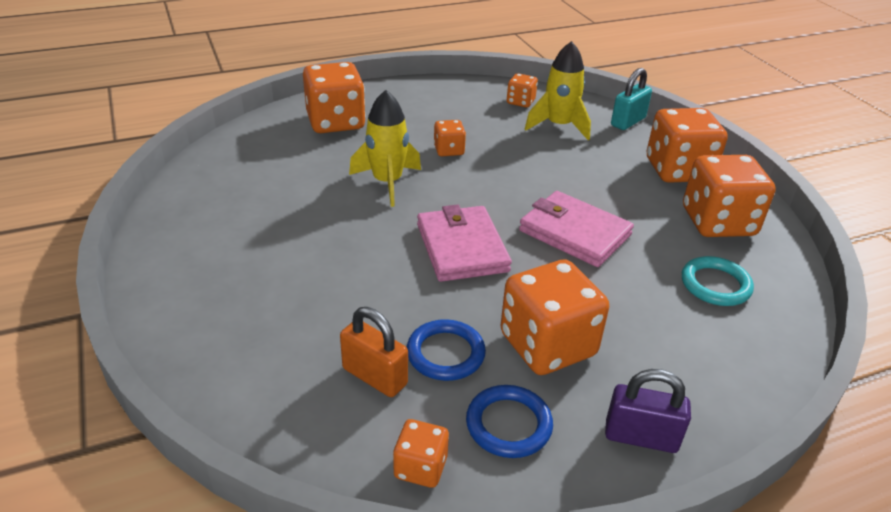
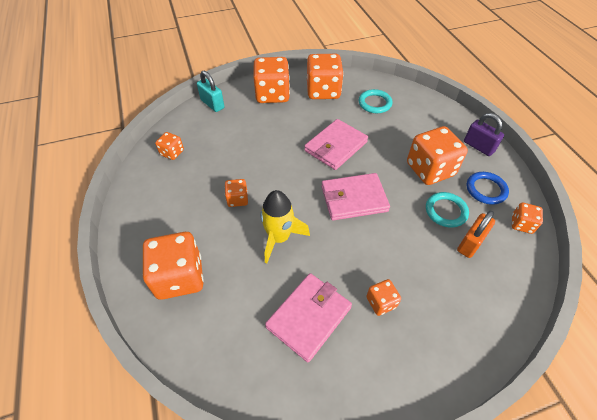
camera: 85 degrees left, 15 degrees up
(270, 205) = (309, 317): none -> pink wallet
(279, 264) = (381, 302): none -> orange dice
(445, 353) = (446, 211): blue ring -> turquoise ring
(559, 126) = (212, 137): yellow rocket -> none
(641, 437) = (478, 146): purple padlock -> purple padlock turned 60 degrees counterclockwise

